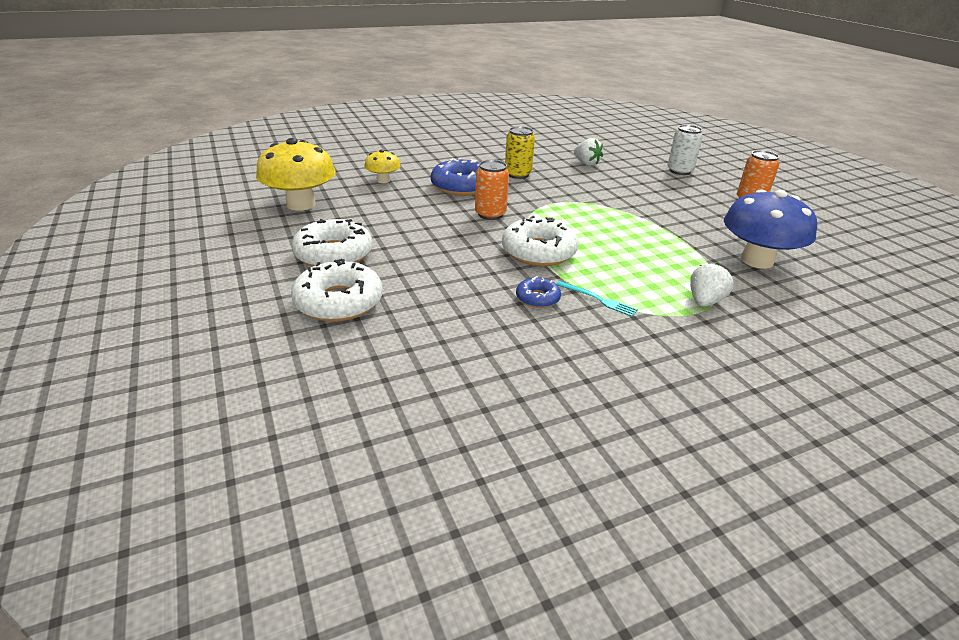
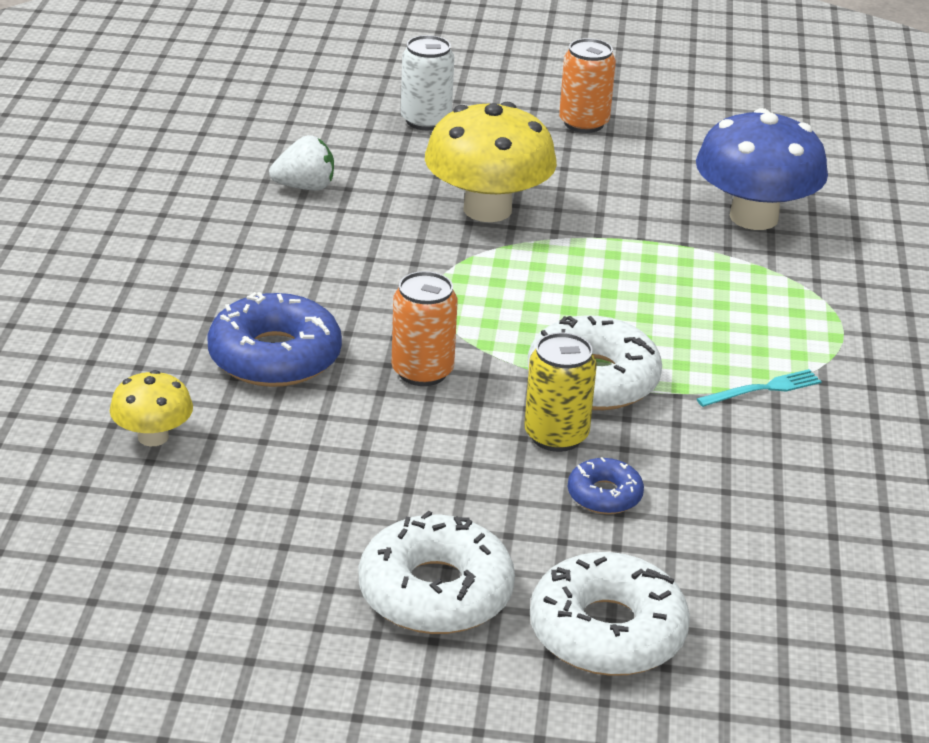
camera: 60 degrees left, 0 degrees up
(301, 204) = (175, 576): yellow mushroom -> yellow mushroom (487, 209)
(518, 174) = (281, 276): yellow can -> yellow can (556, 436)
(537, 298) = (726, 438): blue donut -> blue donut (604, 495)
(704, 301) = (823, 310): white strawberry -> none

